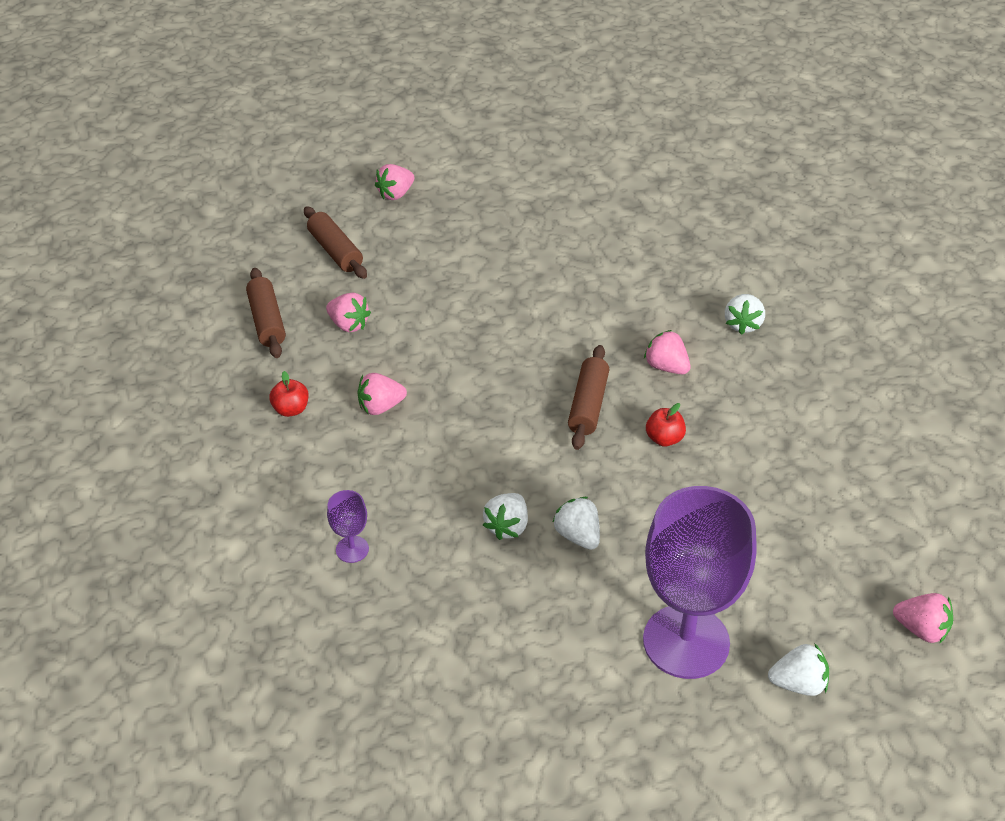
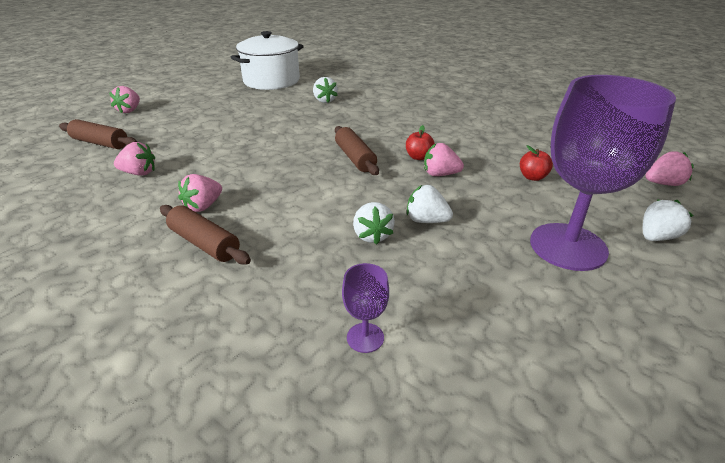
camera: 35 degrees left, 10 degrees down
(267, 321) = (61, 191): brown rolling pin -> brown rolling pin (204, 243)
(291, 409) = (120, 234): red apple -> red apple (532, 177)
(352, 549) = (256, 305): purple goblet -> purple goblet (365, 337)
(611, 191) = (271, 81): none -> white pot
(666, 367) = (381, 130): pink strawberry -> pink strawberry (440, 174)
(743, 324) = (400, 105): white strawberry -> white strawberry (325, 100)

